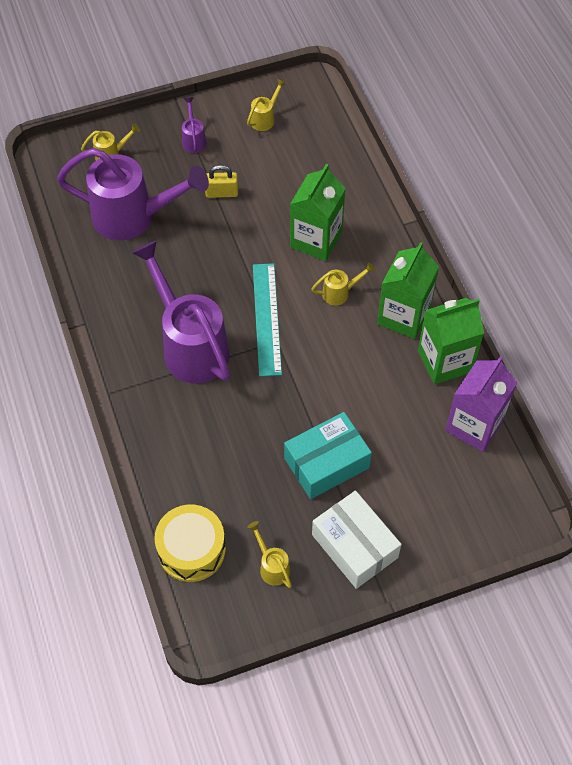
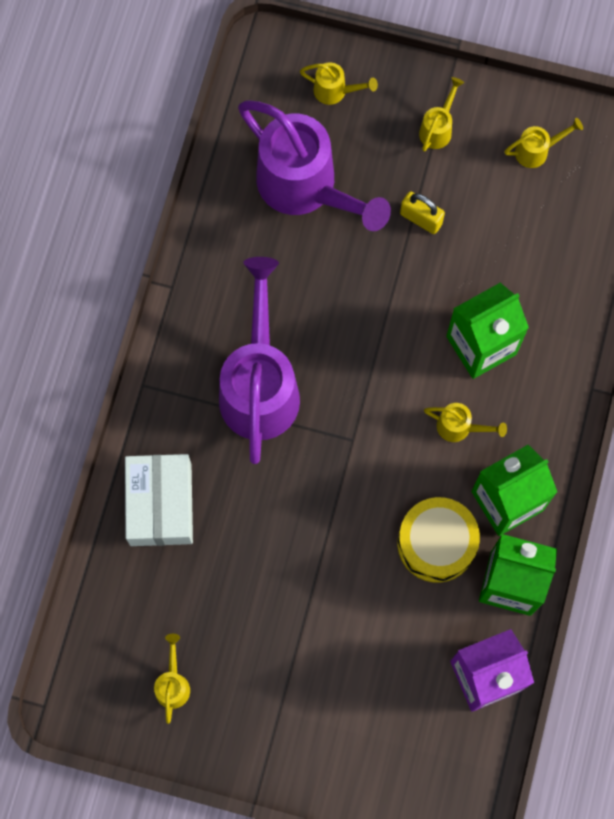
camera: 35 degrees right, 15 degrees up
(191, 549) = (109, 612): yellow drum -> yellow drum (436, 543)
(193, 140) = (438, 128): purple watering can -> yellow watering can
(266, 318) = (360, 406): turquoise ruler -> none
(326, 463) = (304, 612): turquoise box -> none
(355, 546) = (267, 719): white box -> white box (161, 504)

